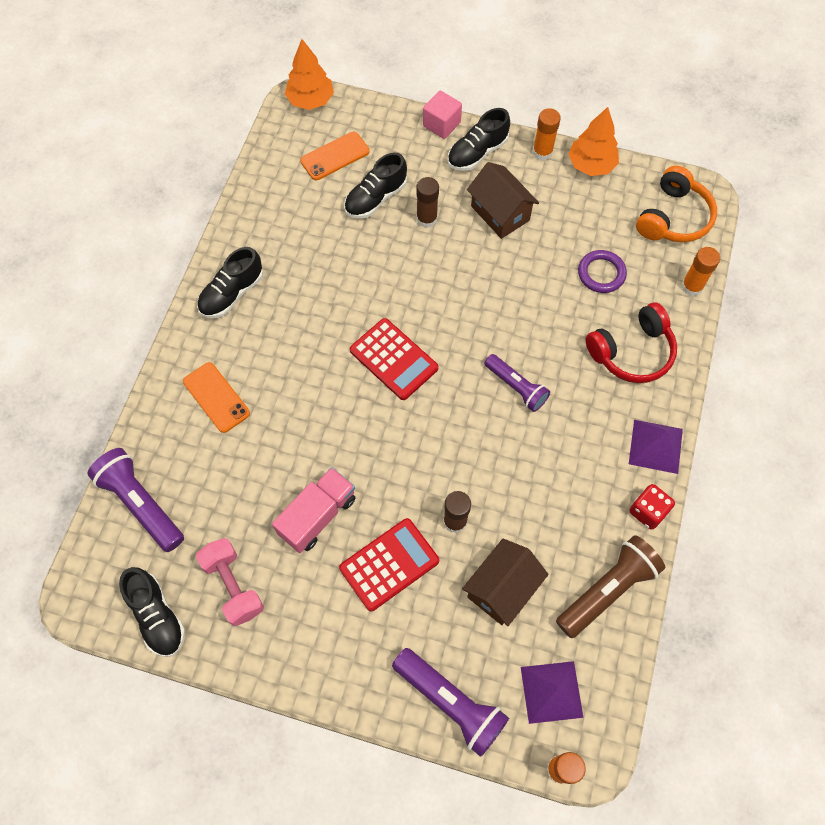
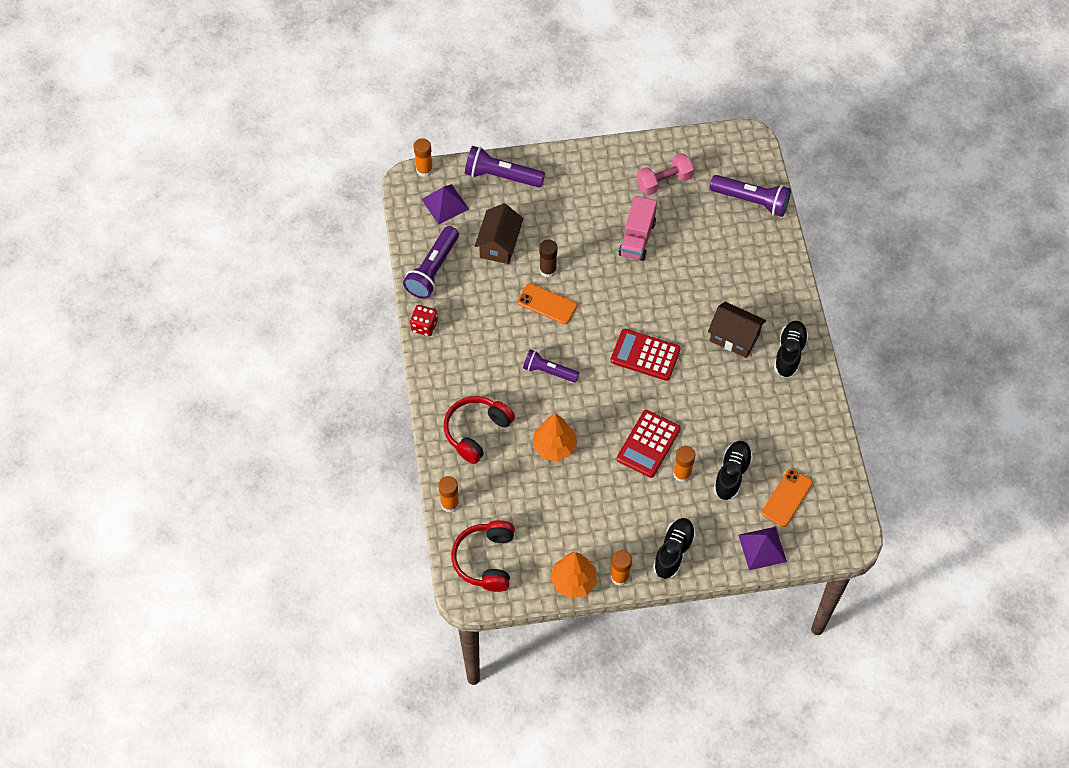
camera: 155 degrees right, 5 degrees down
(157, 616) = (698, 150): black shoe -> none
(216, 397) = (750, 280): orange phone -> orange phone (547, 304)
(233, 586) = (664, 182): pink dumbbell -> pink dumbbell turned 60 degrees counterclockwise
(310, 100) = (841, 542): orange tree -> orange tree (554, 446)
(389, 564) = (576, 230): red calculator -> red calculator (648, 444)
(427, 219) = (682, 474): brown glue stick -> orange glue stick
(441, 124) = (718, 567): pink cube -> none
(500, 213) = (627, 504): brown house -> brown house (734, 337)
(601, 273) = (524, 485): purple ring -> none
(607, 590) = (433, 270): brown flashlight -> purple flashlight
(656, 446) = (434, 370): purple pyramid -> purple pyramid (762, 548)
(673, 217) = (486, 560): orange headphones -> red headphones

